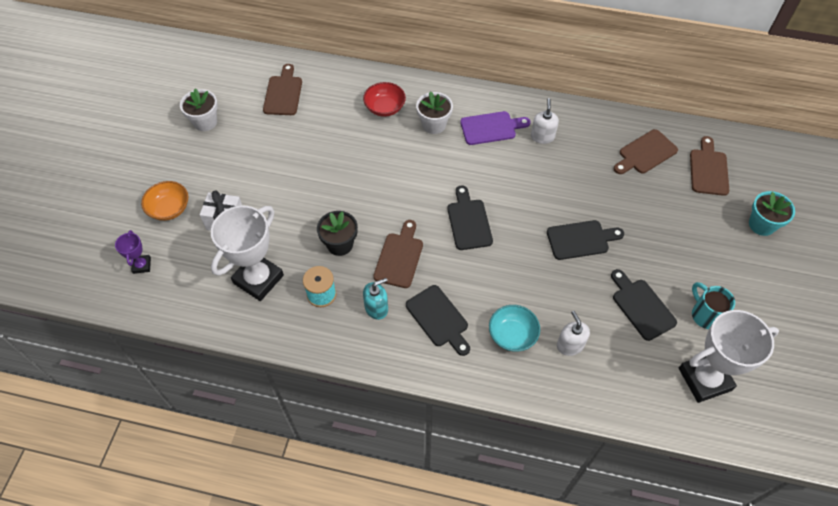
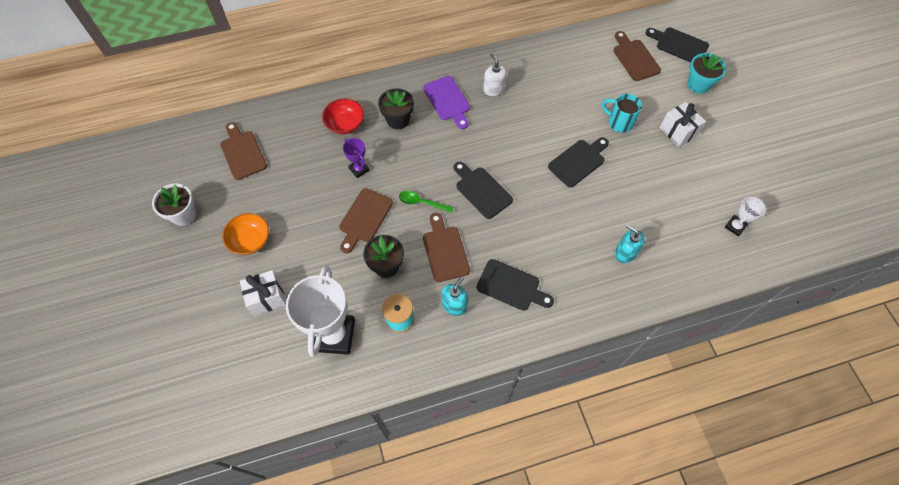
camera: 30 degrees left, 5 degrees up
(142, 265) = (213, 382): purple trophy -> purple trophy (359, 169)
(169, 209) = (204, 314): orange bowl -> orange bowl (250, 240)
(407, 206) = (422, 202): none -> green spoon
(434, 125) = (398, 120): white flower pot -> black flower pot
(491, 128) = (448, 100): purple cutting board -> purple cutting board turned 105 degrees clockwise
(512, 335) = (577, 268): turquoise bowl -> none
(570, 345) = (625, 253): white soap dispenser -> turquoise soap dispenser
(641, 306) = (656, 193): black cutting board -> black cutting board (679, 45)
(645, 153) = (581, 66): brown cutting board -> brown cutting board (364, 218)
(704, 379) = (735, 226): white trophy -> white trophy, size x0.47
(705, 314) = (704, 175): turquoise mug -> turquoise mug (619, 122)
(706, 260) = (678, 132): none -> white gift

